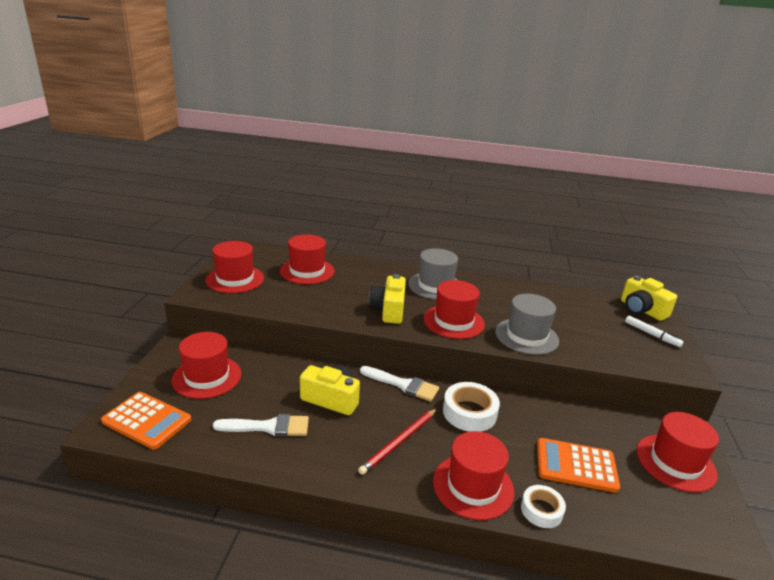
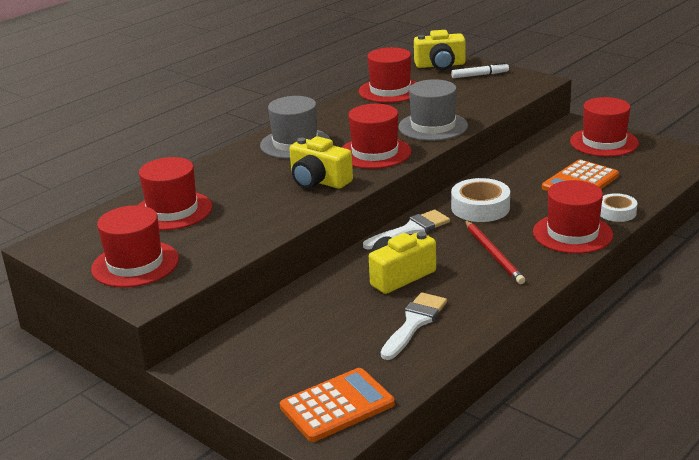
camera: 55 degrees left, 0 degrees up
(207, 377) = (286, 351): red hat -> red hat (390, 90)

